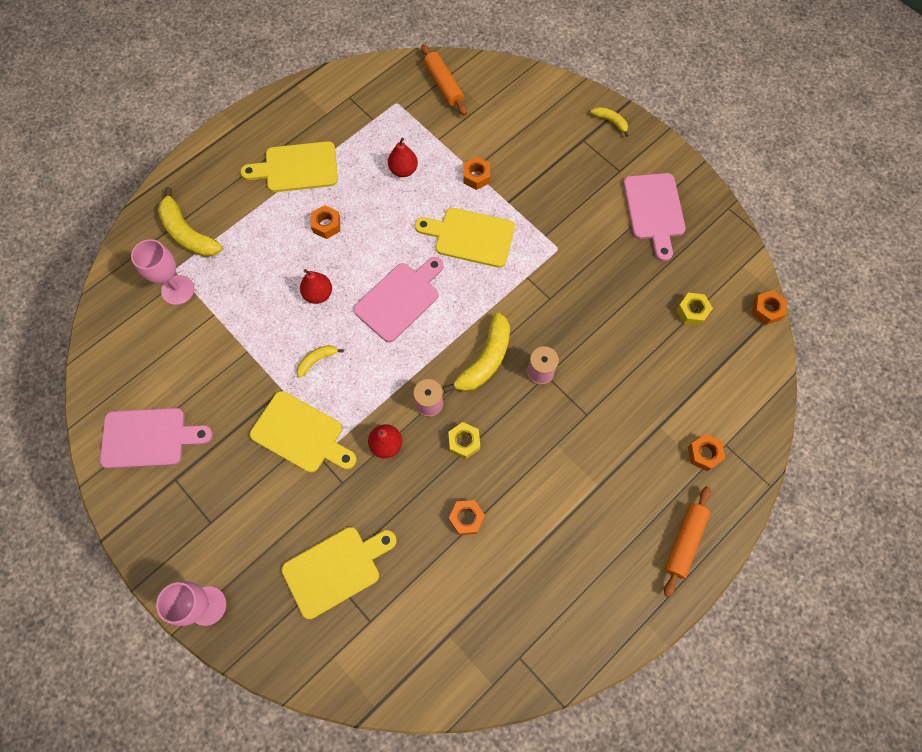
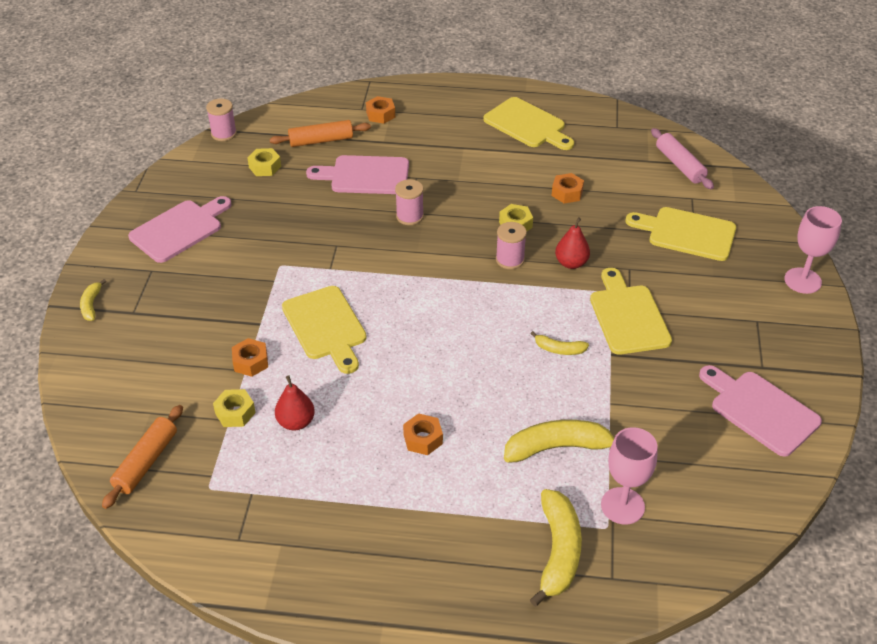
camera: 130 degrees left, 25 degrees down
(297, 168) = (381, 516): yellow cutting board -> yellow cutting board (527, 125)
(318, 294) = (500, 392): red pear -> none
(399, 299) = (440, 334): pink cutting board -> pink cutting board (365, 176)
(417, 659) = (680, 165): none -> pink rolling pin
(440, 145) = (235, 413): none -> yellow nut
(485, 360) = (435, 250): yellow banana -> yellow banana (558, 447)
(684, 541) = (453, 98): orange rolling pin -> orange rolling pin (321, 141)
(766, 310) = (224, 134): orange nut -> pink spool

